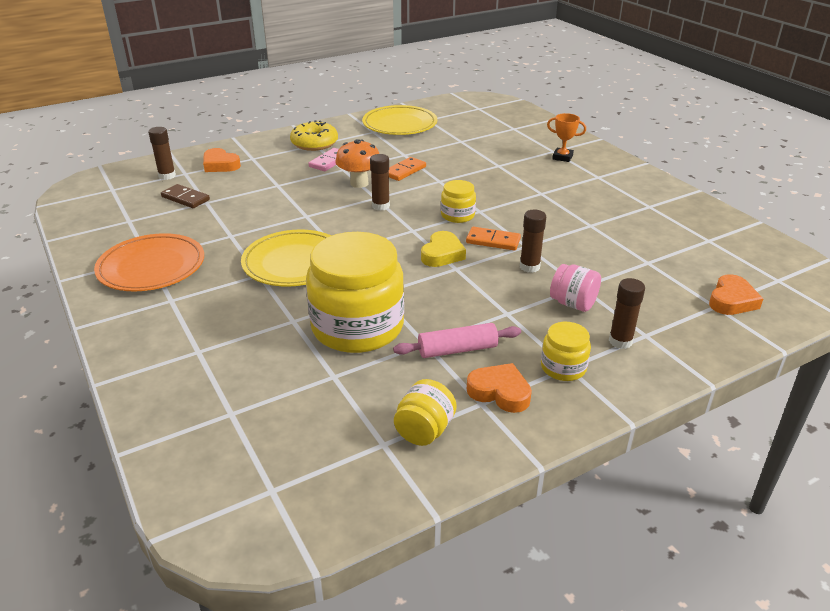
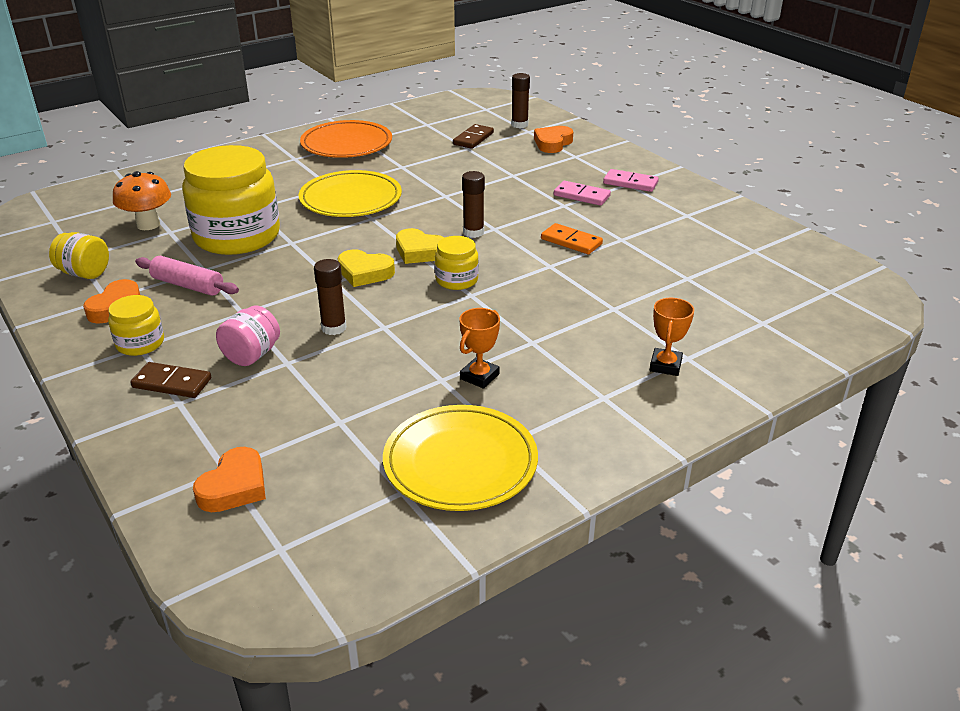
camera: 85 degrees right, 0 degrees up
(314, 143) = (630, 183): yellow donut -> pink domino
(359, 183) = (528, 216): orange mushroom -> orange mushroom (148, 225)
(399, 124) = (722, 231): yellow plate -> yellow plate (460, 462)
(409, 229) = (419, 252): none -> yellow heart
(457, 350) = (188, 285): pink rolling pin -> pink rolling pin turned 45 degrees counterclockwise
(493, 241) = (395, 304): orange domino -> none
(584, 212) = (479, 376): none -> orange trophy
(620, 341) = (172, 383): brown glue stick -> brown domino
(731, 300) = (234, 487): orange heart -> orange heart turned 90 degrees counterclockwise

